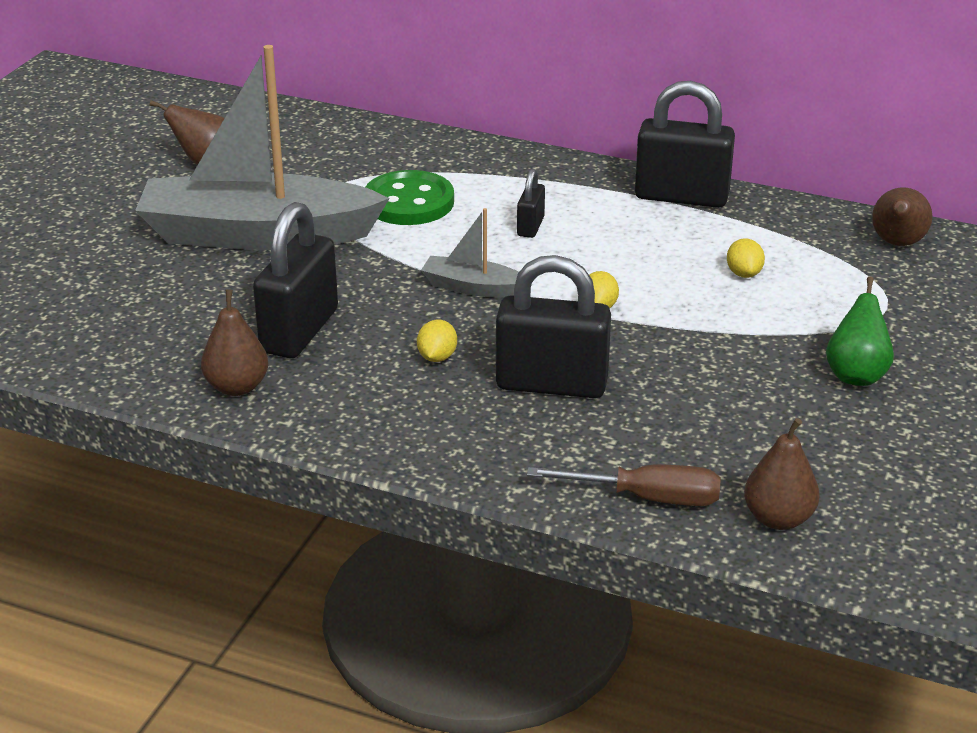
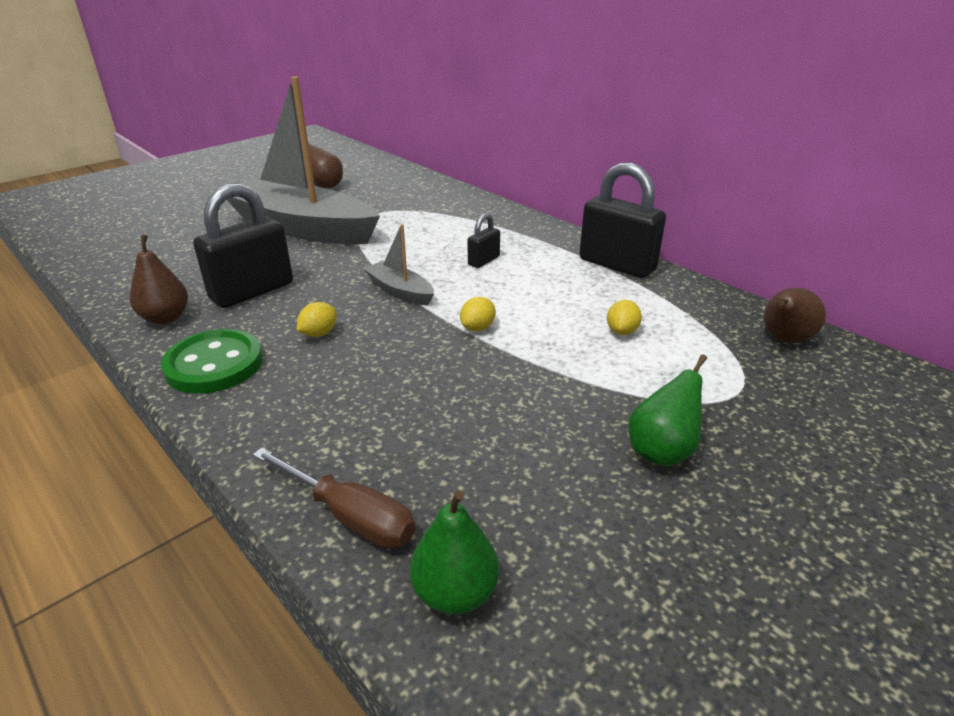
camera: 25 degrees right, 0 degrees up
(409, 202) = (418, 229): green button -> green button (214, 364)
(551, 384) = (379, 379): black padlock -> none
(778, 519) = (455, 592): brown pear -> green pear

